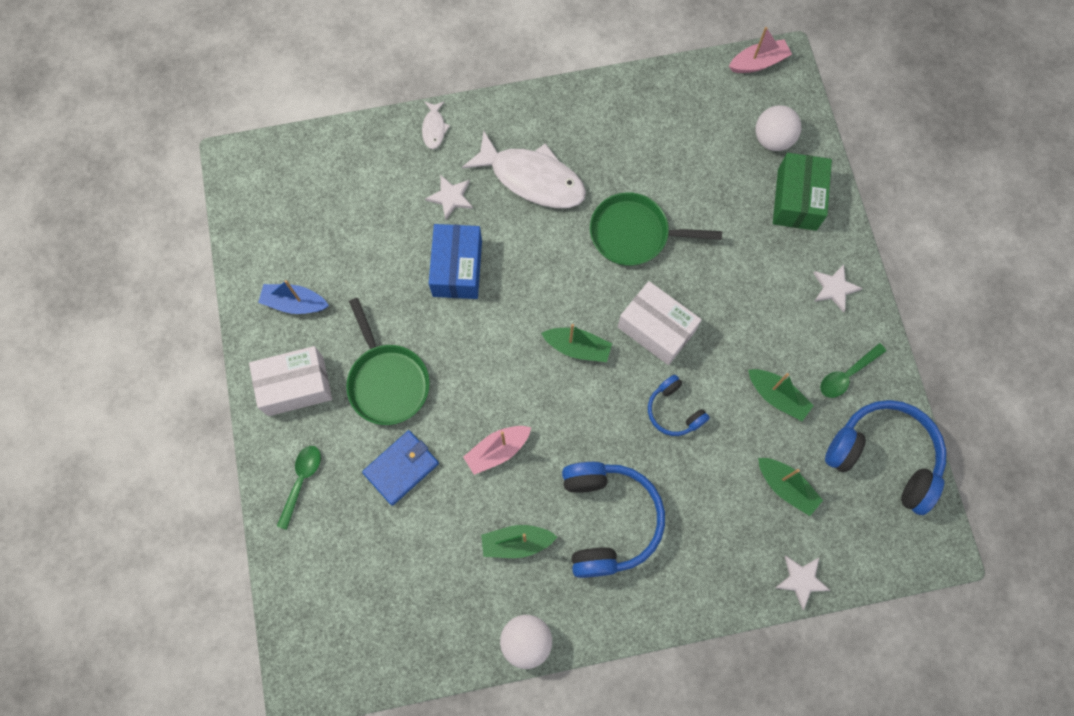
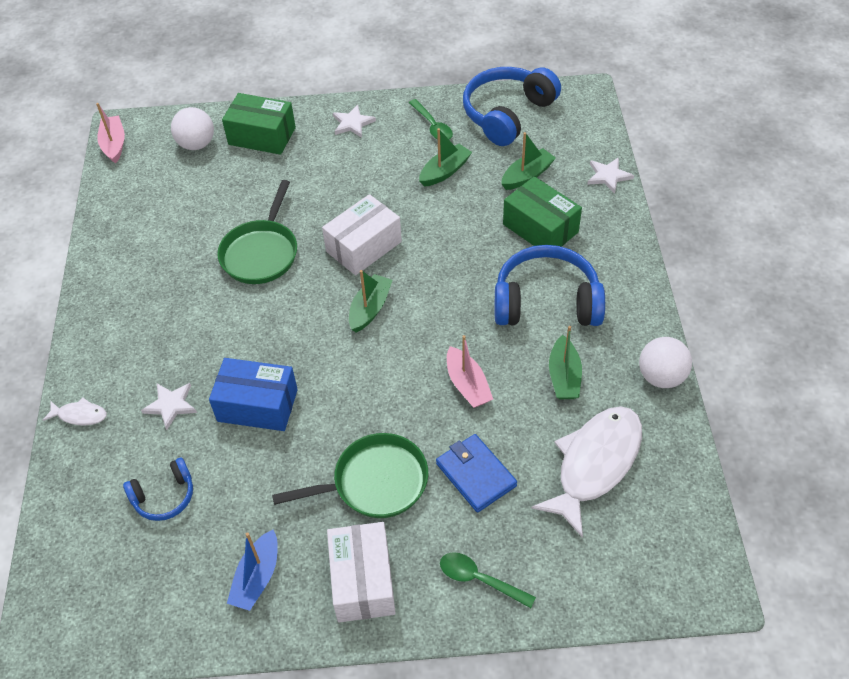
camera: 80 degrees left, 20 degrees down
(532, 179) = (174, 329): white fish -> white fish (595, 464)
(674, 411) = (447, 242): blue headphones -> blue headphones (164, 496)
(709, 507) = (540, 228): none -> green box

